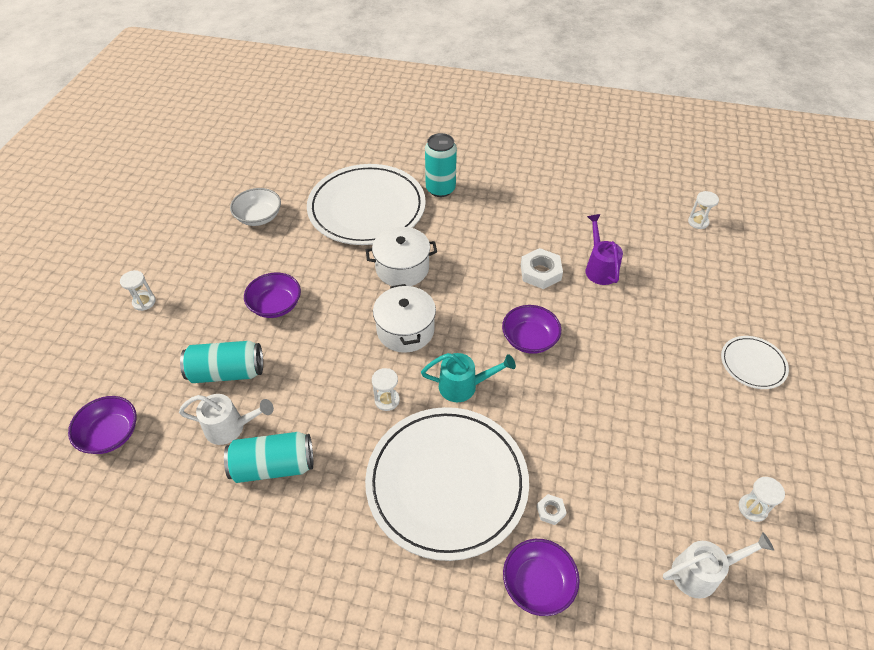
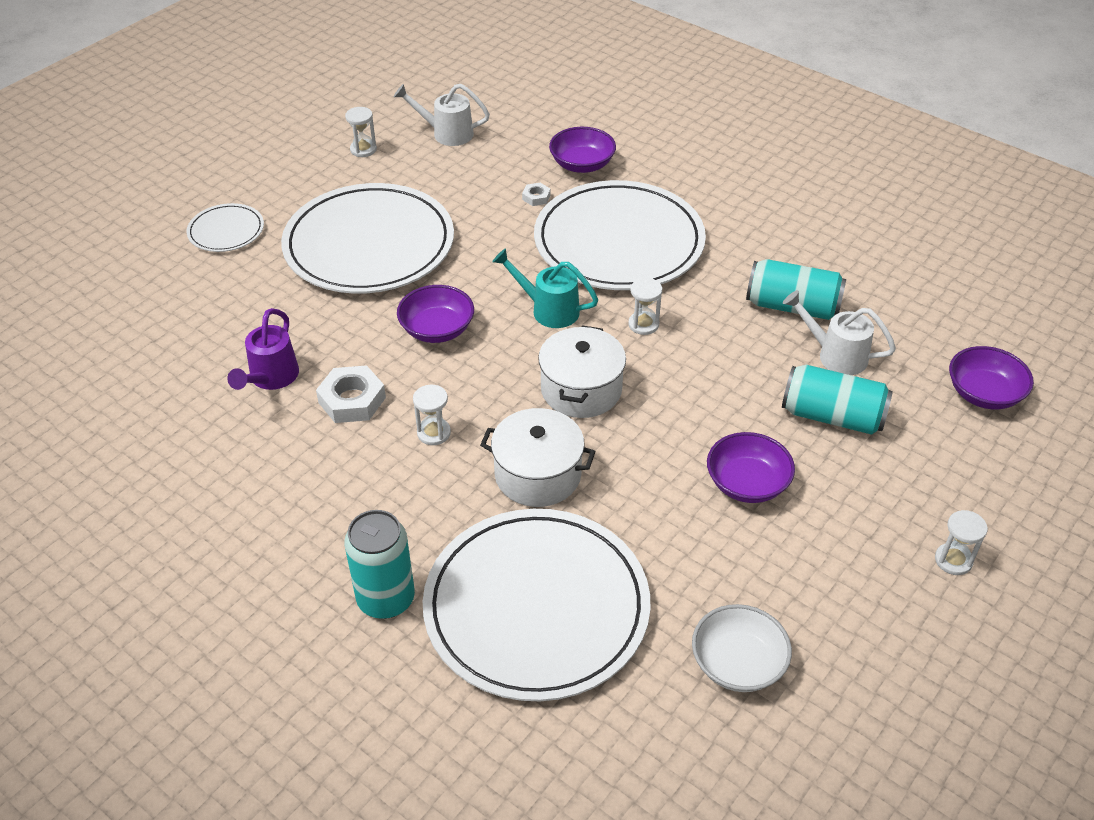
camera: 155 degrees left, 5 degrees down
(640, 394) = (369, 244): none -> white plate
(698, 222) = (69, 391): white hourglass -> white hourglass (434, 433)

